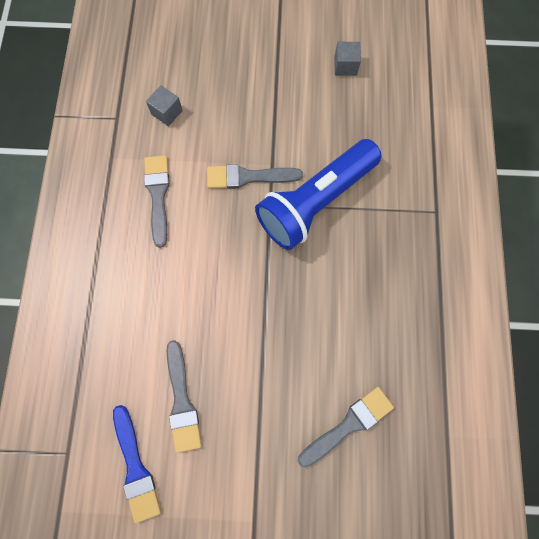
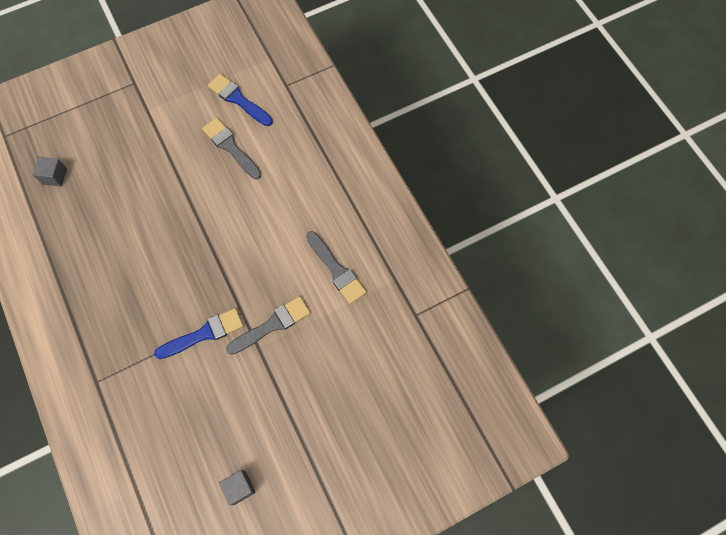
camera: 150 degrees right, 5 degrees down
(167, 112) = (376, 344): grey cube -> grey cube (54, 176)
(316, 202) = (204, 334): blue flashlight -> blue brush
(348, 425) = (108, 190): grey brush -> none

